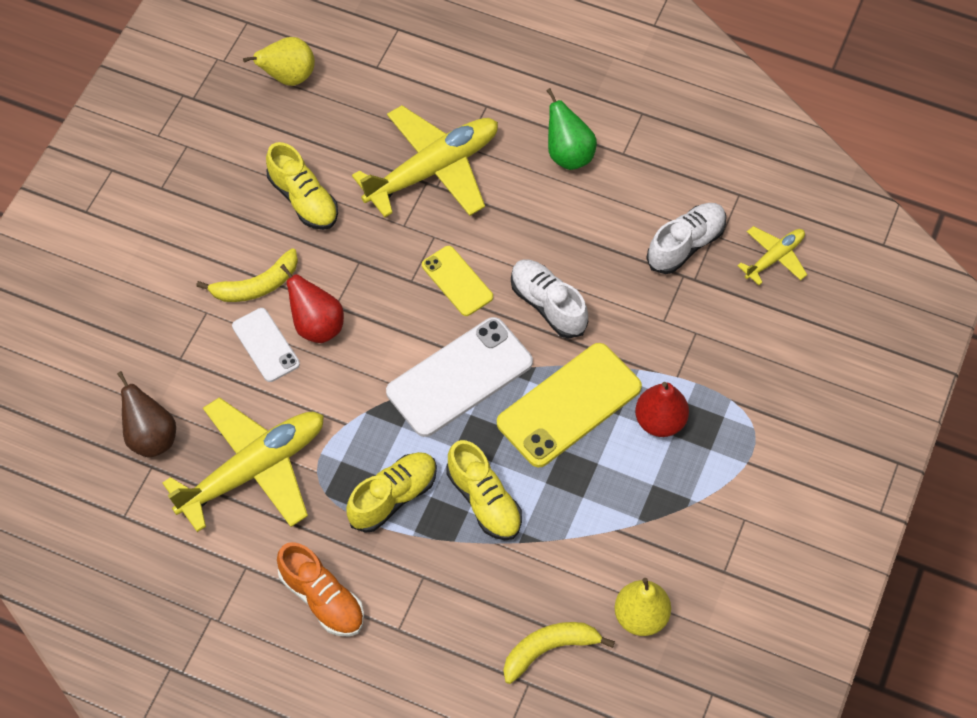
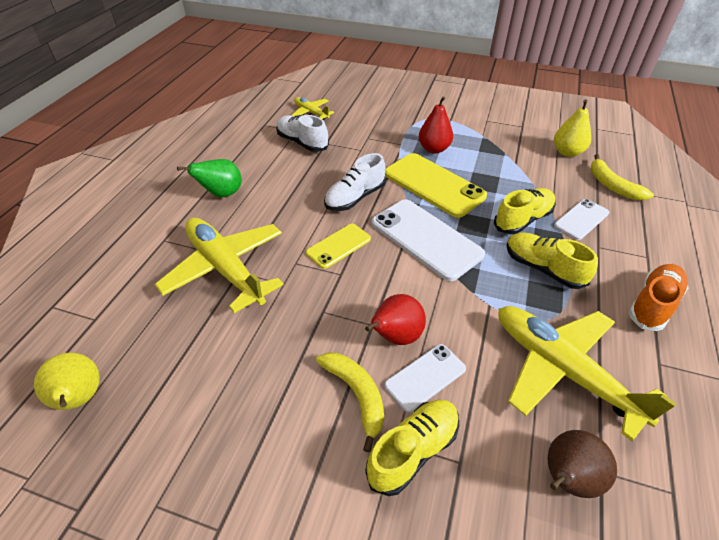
camera: 95 degrees left, 15 degrees down
(303, 199) = (250, 364): yellow shoe -> yellow shoe (413, 451)
(477, 576) = (581, 219): none -> white phone

